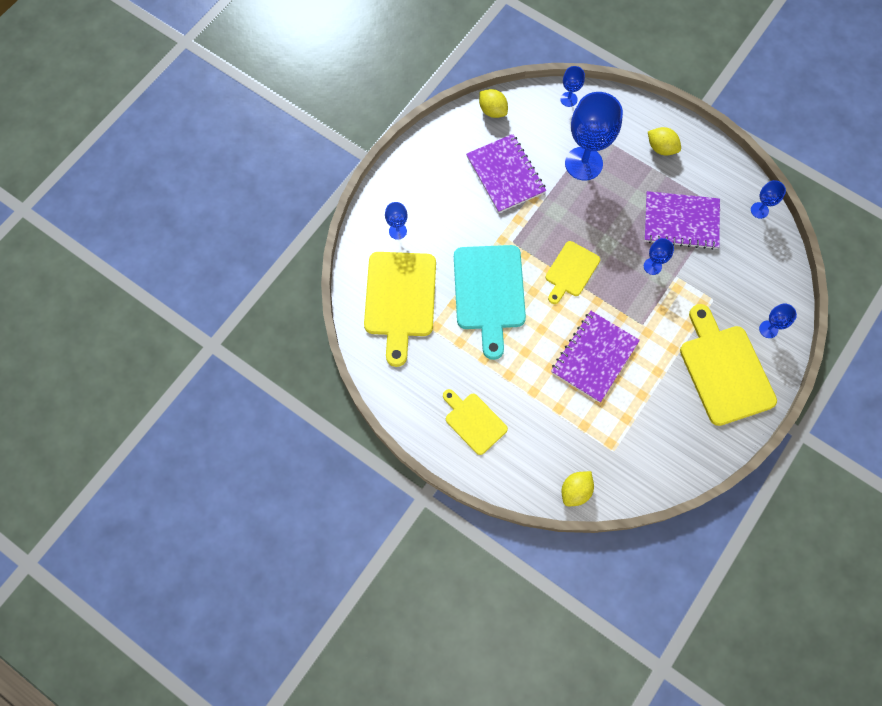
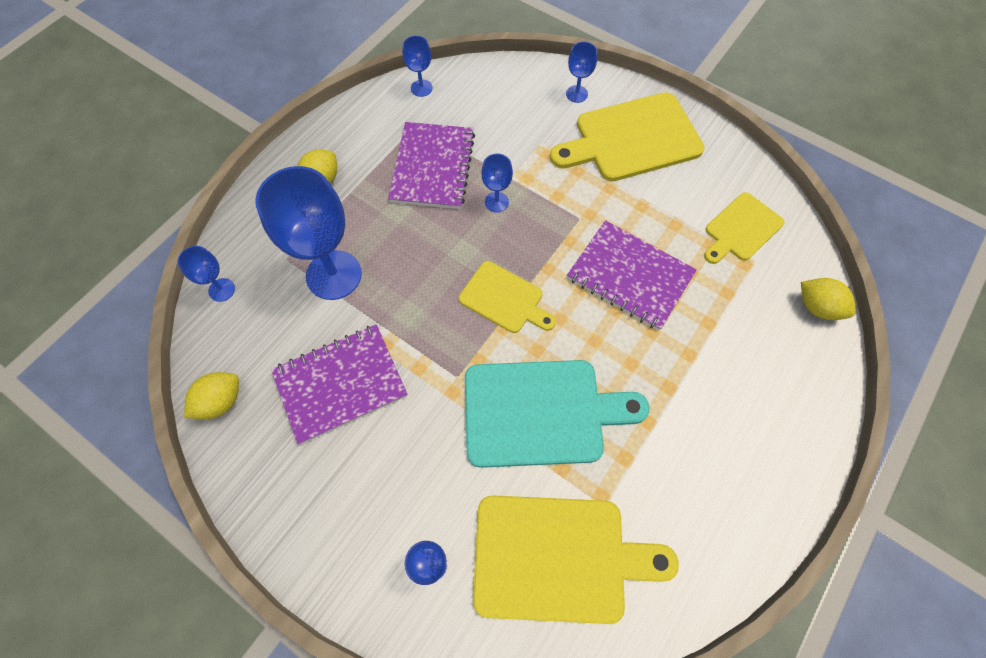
camera: 90 degrees left, 5 degrees down
(473, 421) = (747, 438): yellow cutting board -> yellow cutting board (741, 229)

